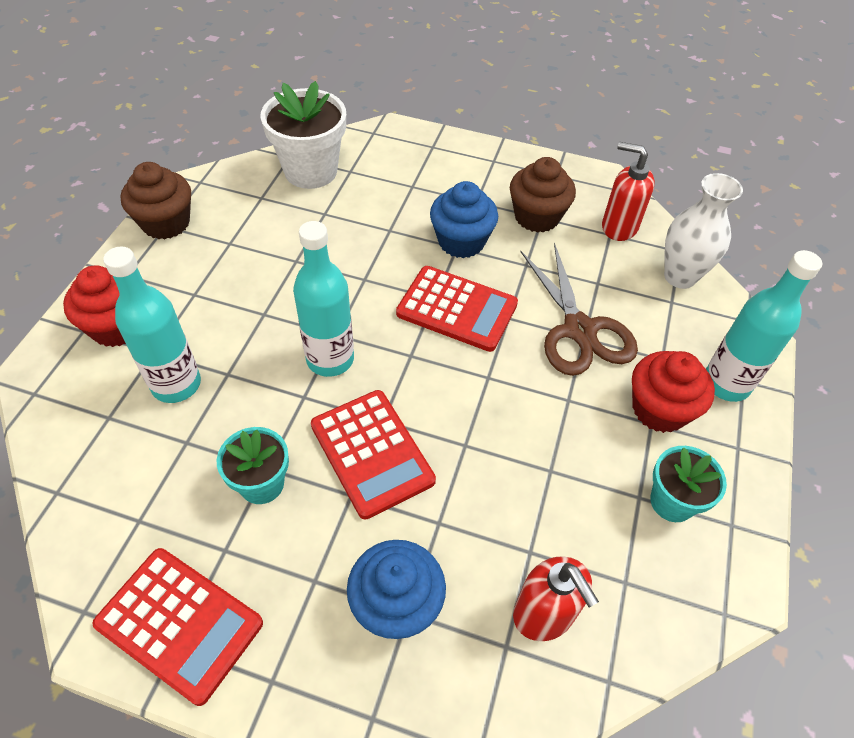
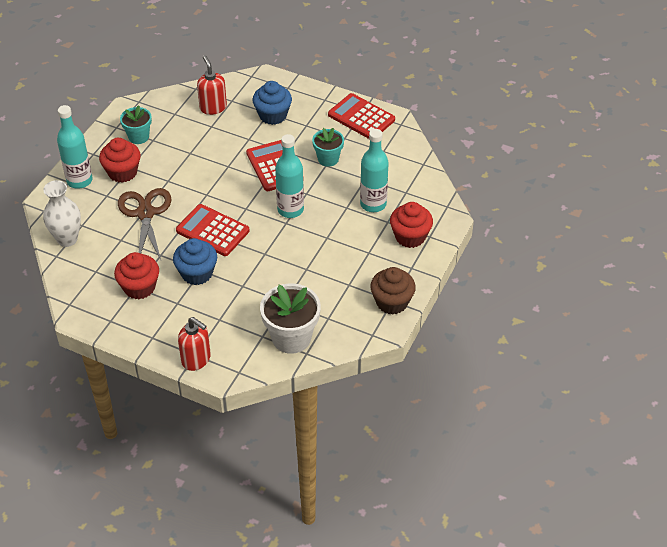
camera: 170 degrees left, 5 degrees down
(537, 217) = (139, 287): brown cupcake -> red cupcake
(619, 227) = (87, 275): red soap dispenser -> red soap dispenser (196, 359)

